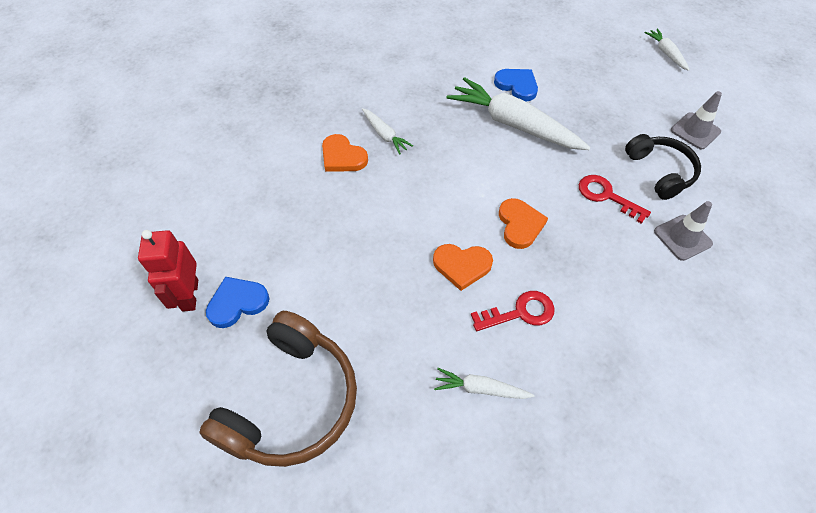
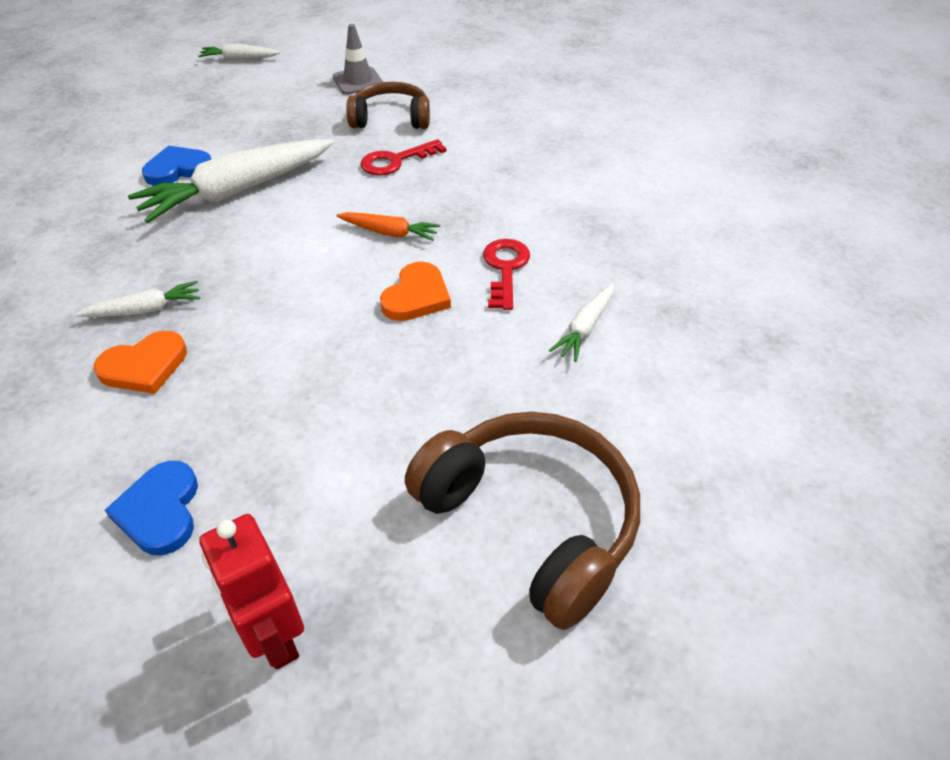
camera: 70 degrees left, 10 degrees down
(189, 295) = (274, 636): red robot -> red robot turned 45 degrees clockwise
(237, 303) = (331, 562): blue heart -> blue heart (160, 511)
(520, 225) = (389, 233): orange heart -> orange carrot
(660, 172) = (391, 118): black headphones -> brown headphones
(682, 237) = (478, 134): grey traffic cone -> none

